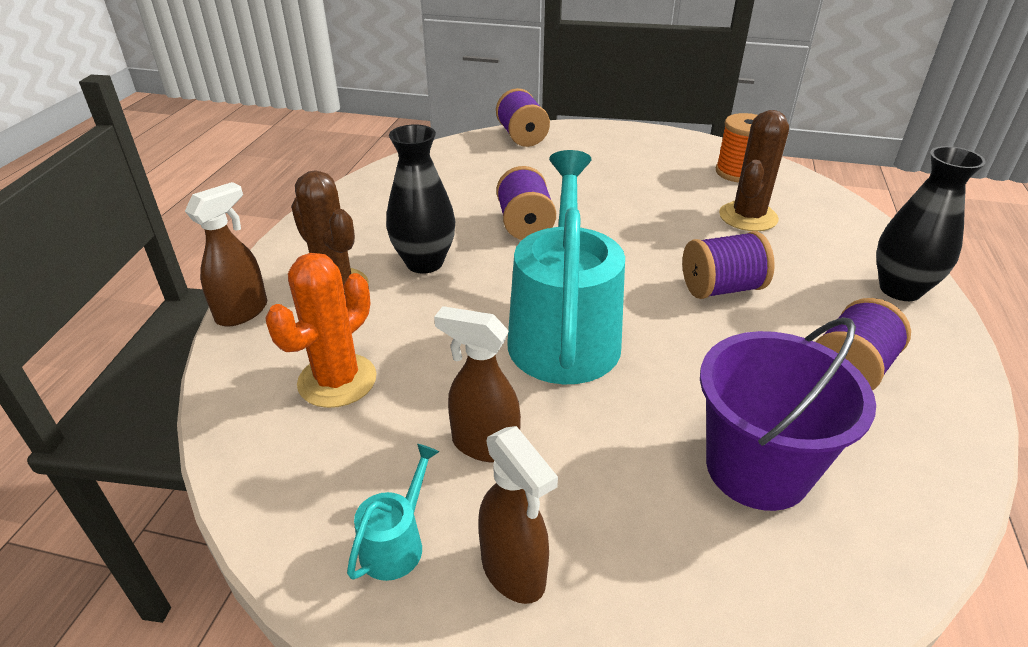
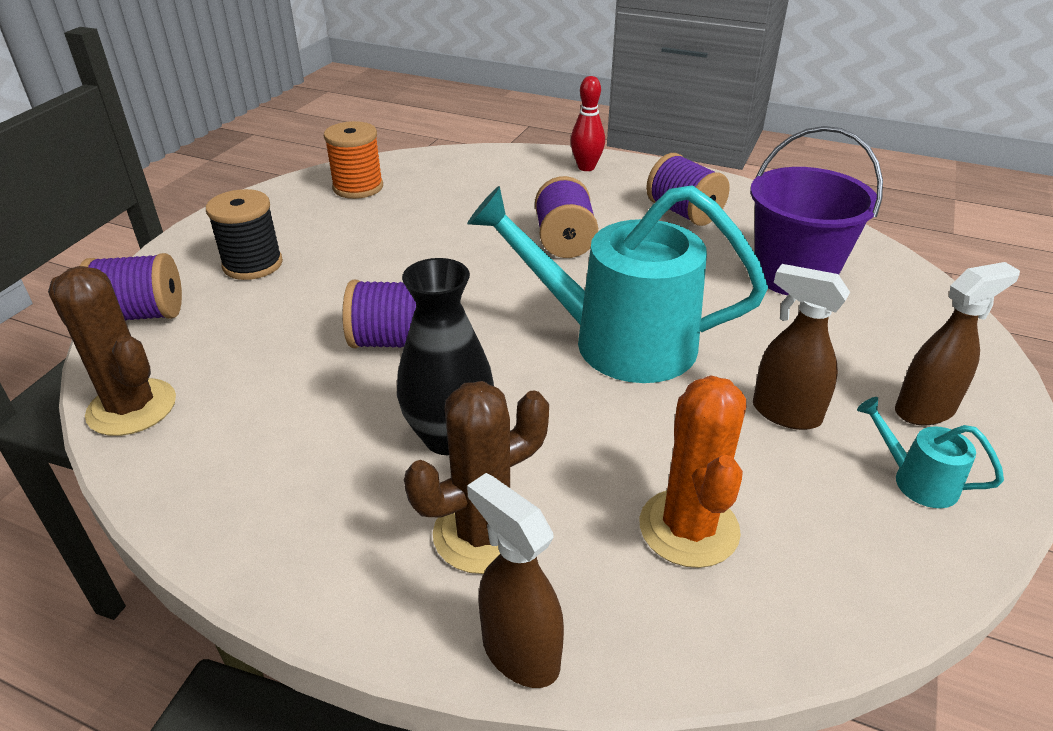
camera: 80 degrees left, 0 degrees up
(337, 380) = (689, 528): orange cactus -> orange cactus turned 45 degrees clockwise
(484, 445) = (785, 413): brown spray bottle -> brown spray bottle turned 90 degrees clockwise
(595, 156) = (253, 264): none -> black spool
(748, 217) = (448, 202): brown cactus -> brown cactus (132, 407)
(900, 289) = (586, 167): black vase -> red bowling pin

